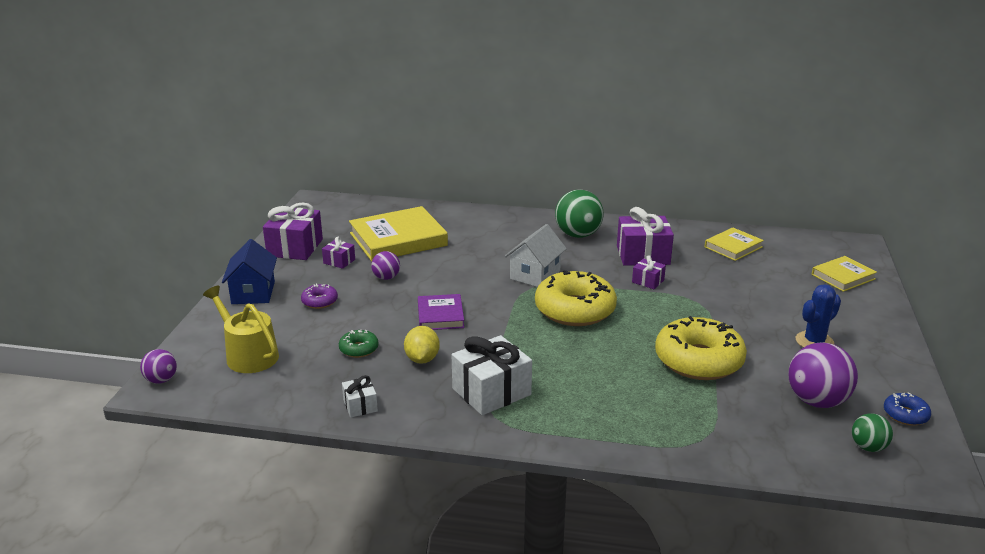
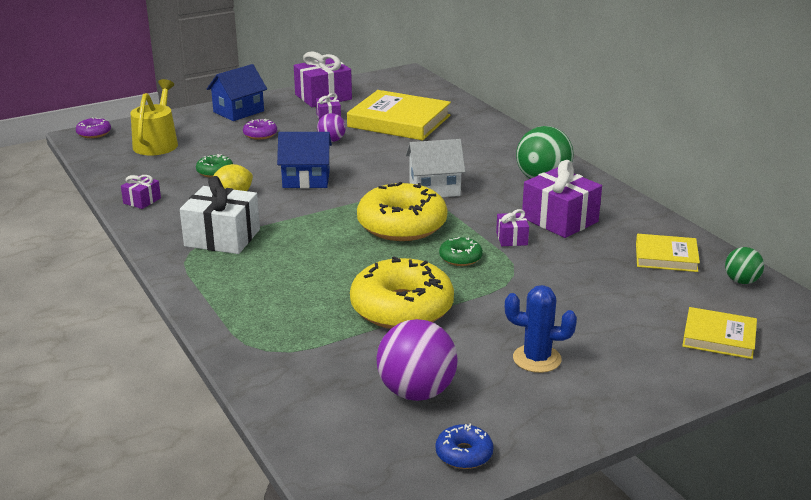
camera: 50 degrees right, 0 degrees up
(161, 380) = (94, 133): purple ball -> purple donut
(360, 405) = (142, 201): white gift -> purple gift
(440, 315) = (306, 179): purple book -> blue house
(652, 310) = (460, 258): none -> green donut
(868, 447) = (368, 445): green ball -> green ball (741, 281)

